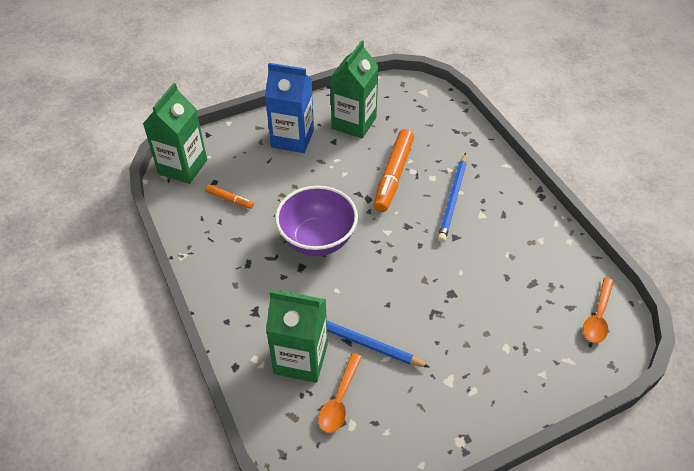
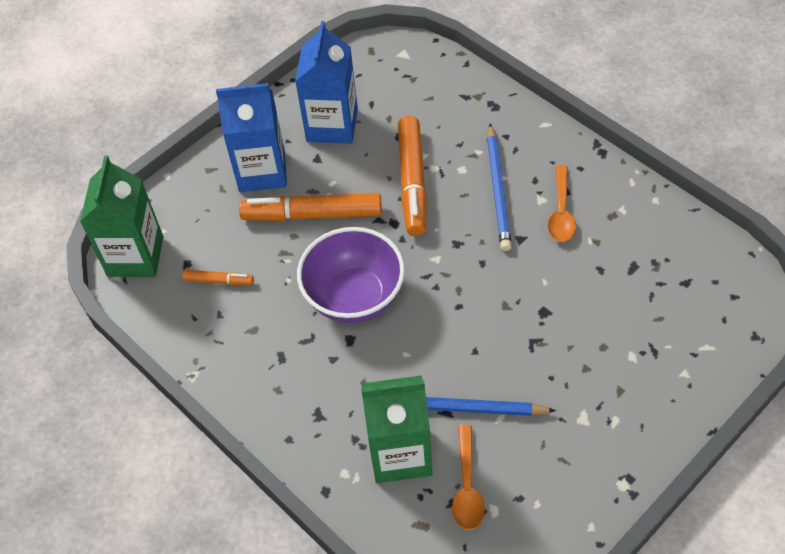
camera: 15 degrees left, 5 degrees up
(313, 176) = (312, 214): none -> orange marker
(354, 123) = (332, 125): green carton -> blue carton
(598, 316) = (721, 283): orange spoon -> orange spoon (561, 211)

